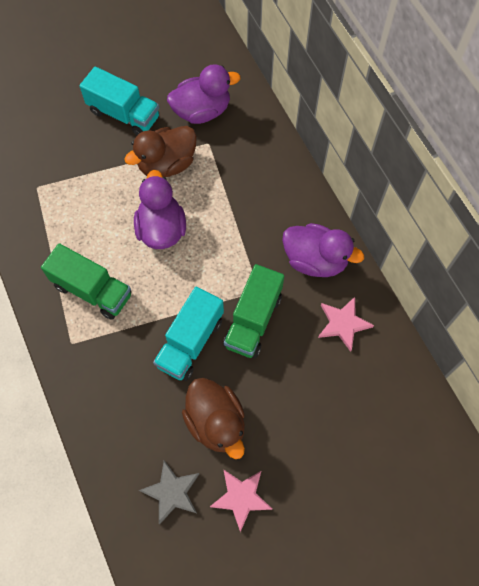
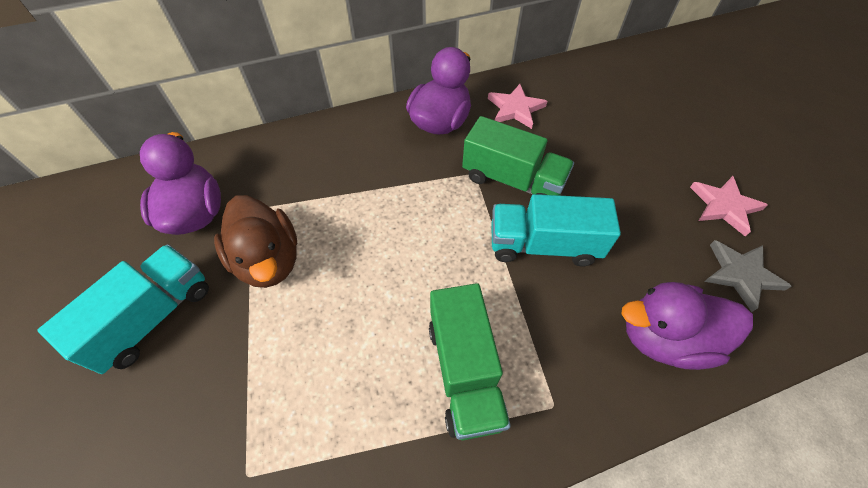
camera: 85 degrees left, 10 degrees down
(92, 290) = (464, 371): green truck -> green truck turned 135 degrees clockwise
(161, 229) = (374, 271): purple duck -> purple duck (664, 338)
(190, 342) = (543, 245): turquoise truck -> turquoise truck turned 150 degrees clockwise
(216, 422) = (643, 224): brown duck -> none

